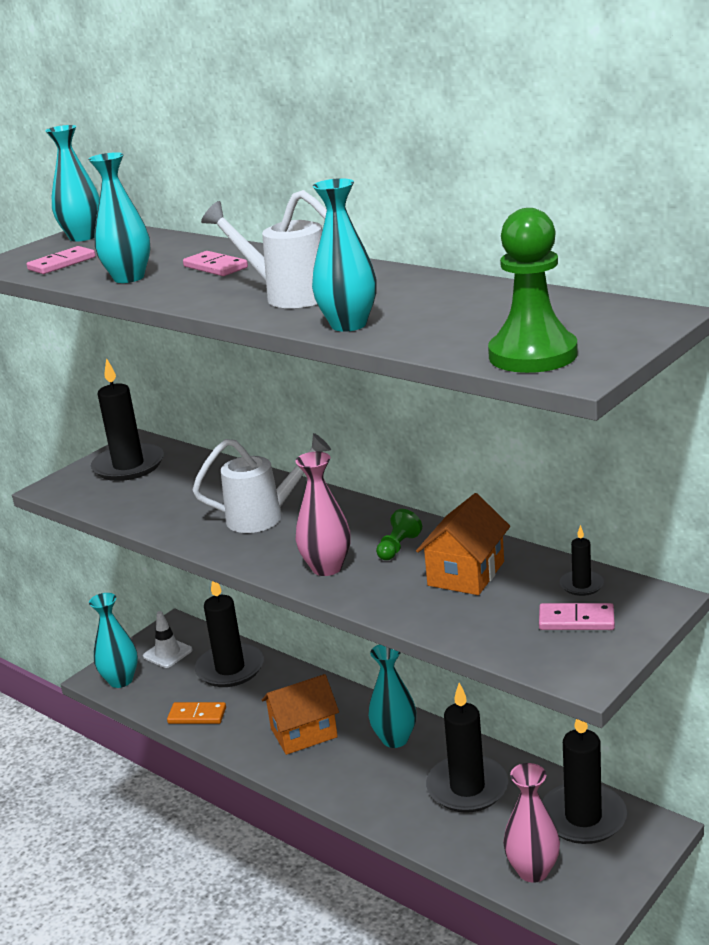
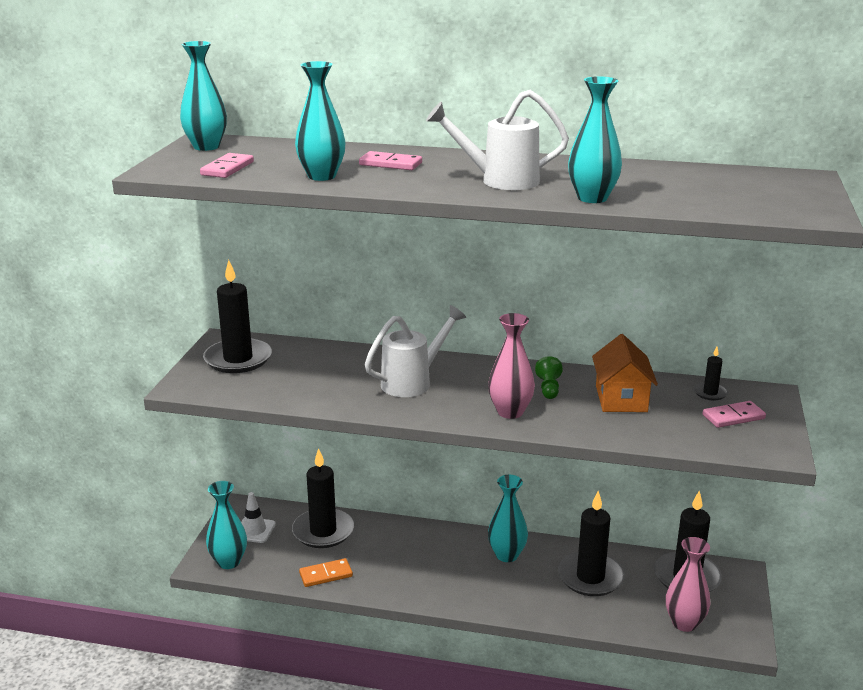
camera: 30 degrees left, 0 degrees up
(304, 733) = (430, 567): orange house -> none
(533, 355) = (771, 208): green pawn -> none

